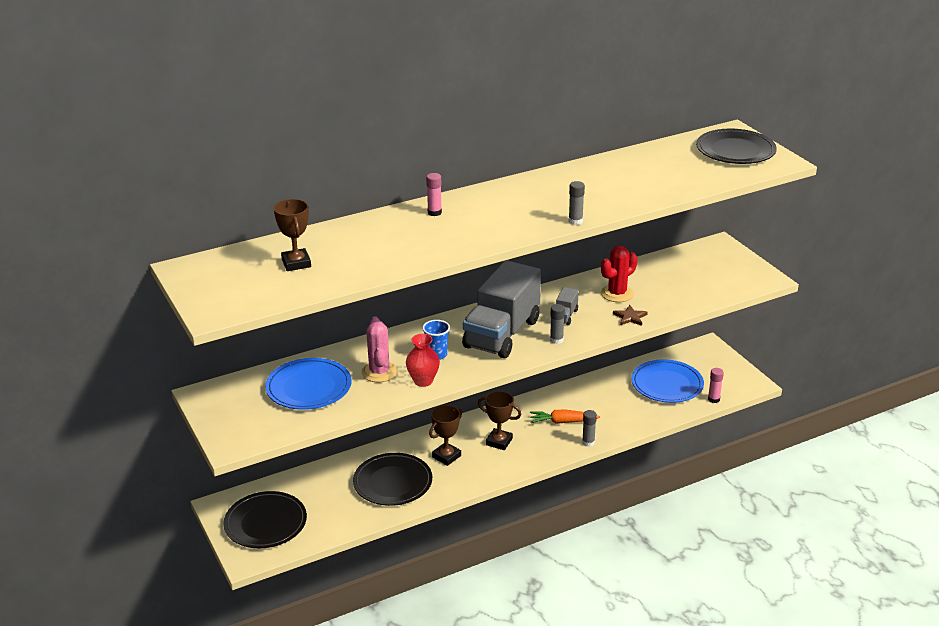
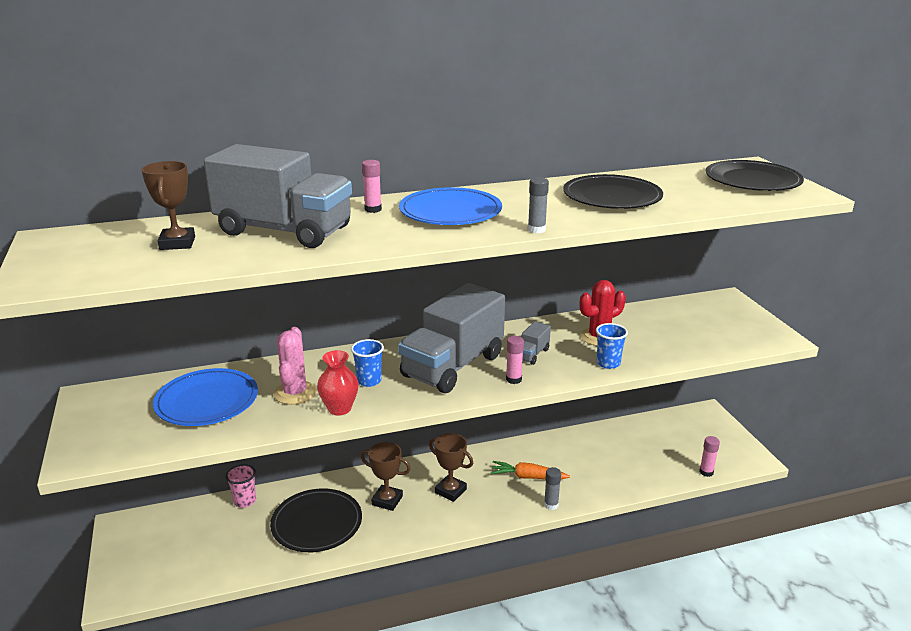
camera: 10 degrees right, 5 degrees down
(265, 523) = (158, 553): black plate -> black plate (612, 197)
(320, 472) = (245, 501): none -> pink cup
(375, 242) = (284, 231): none -> grey truck
(446, 456) = (387, 500): brown trophy -> brown trophy turned 60 degrees clockwise
(556, 340) = (513, 379): grey glue stick -> pink glue stick
(630, 317) = (608, 363): brown star -> blue cup
(667, 384) = (654, 449): blue plate -> blue plate (450, 212)

